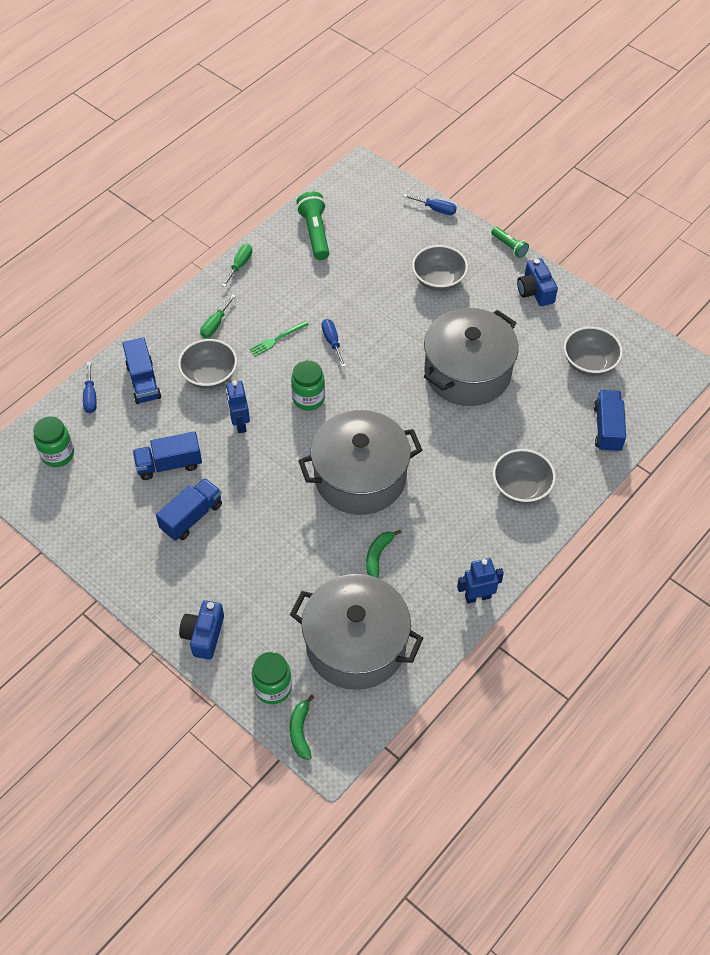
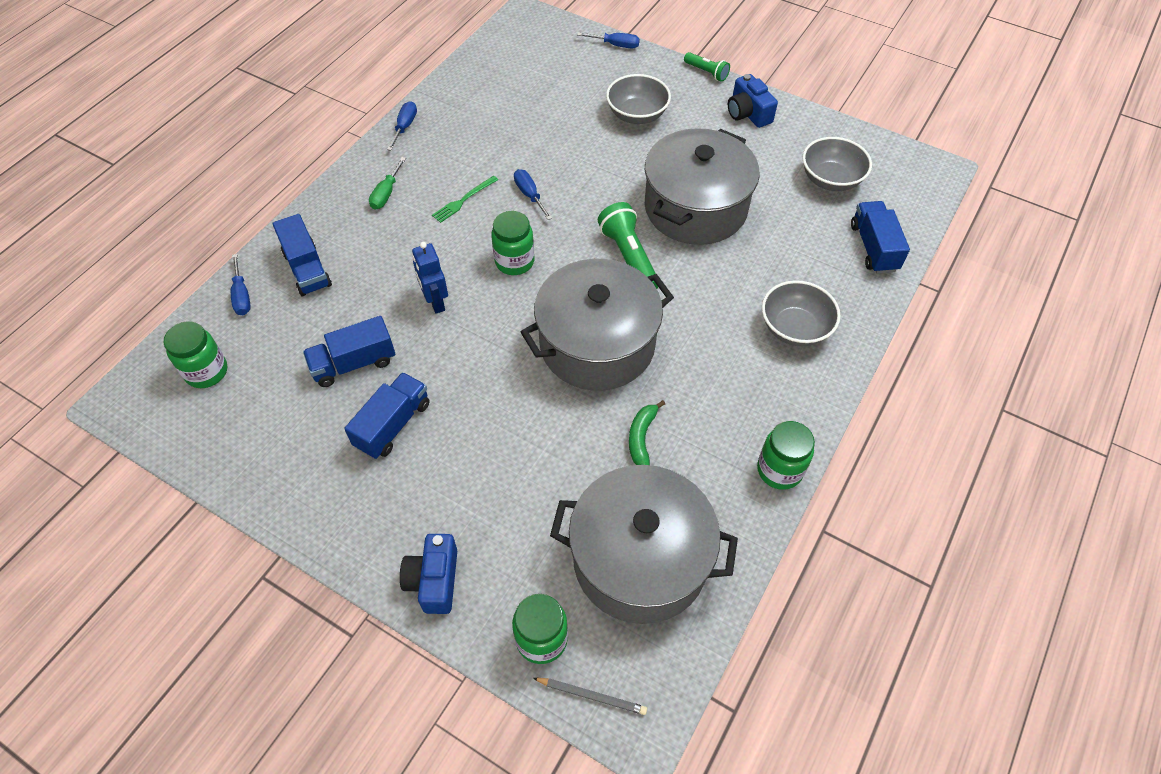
camera: 10 degrees left, 0 degrees up
(209, 375) = (388, 251): grey bowl -> none
(240, 265) = (405, 127): green screwdriver -> blue screwdriver
(300, 731) = (591, 695): green banana -> grey pencil
(315, 233) = (486, 84): green flashlight -> green flashlight (628, 257)
(477, 596) = (779, 470): blue robot -> green jar

